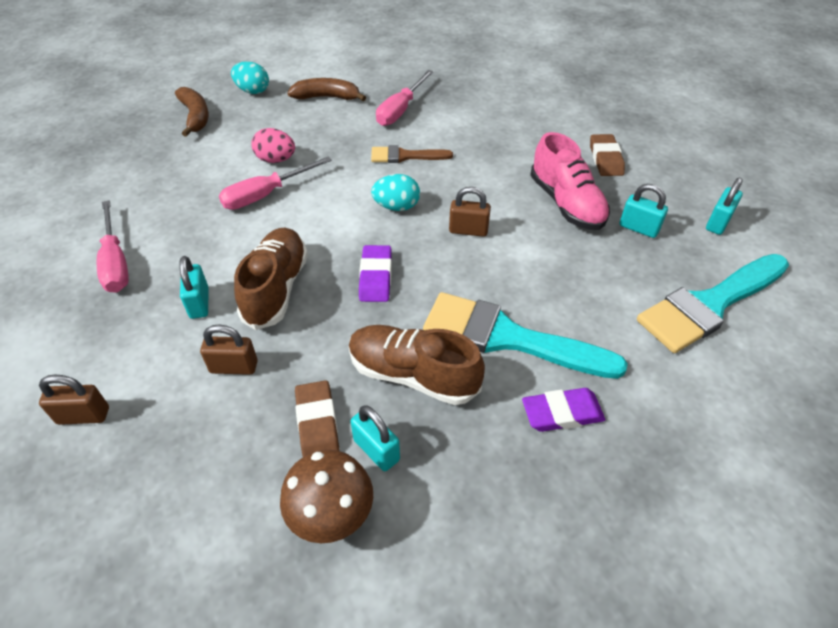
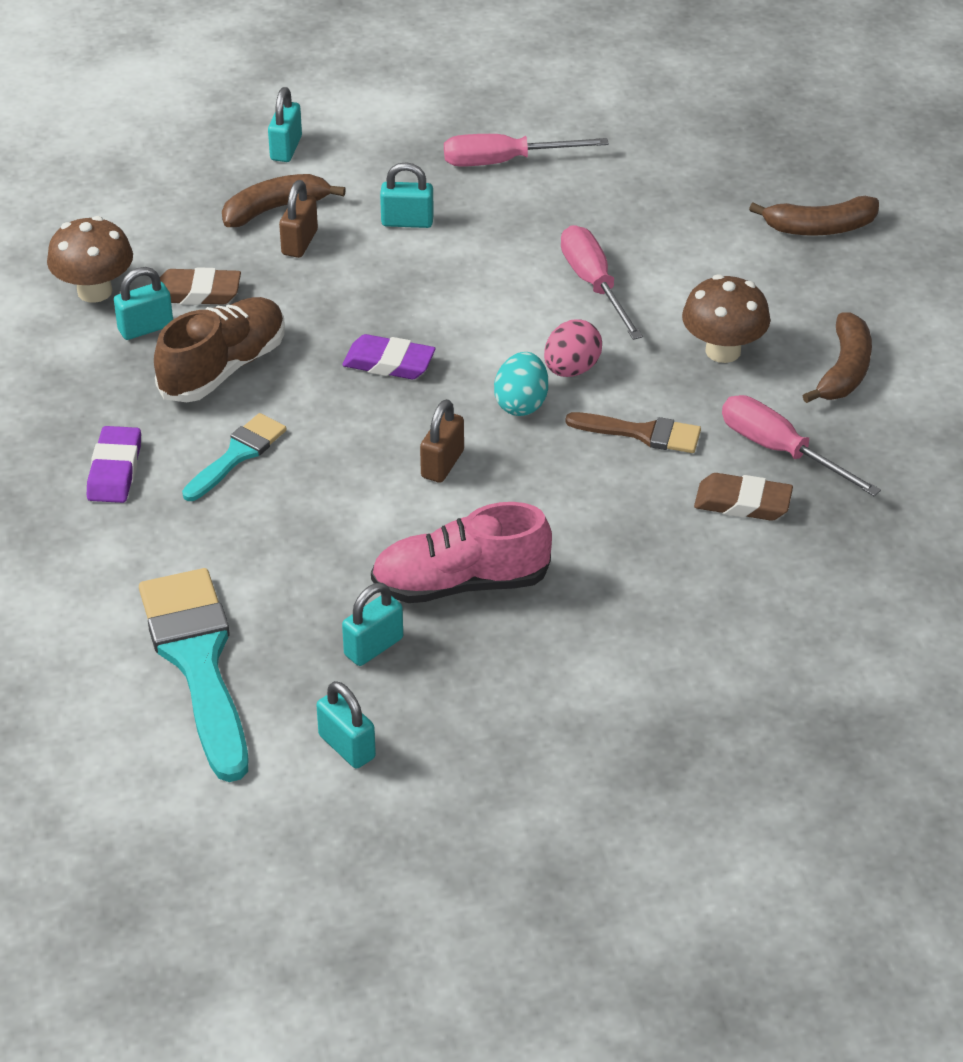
camera: 105 degrees right, 5 degrees down
(83, 415) = (286, 148): brown padlock -> turquoise padlock
(184, 398) = (275, 209): none -> brown banana
(253, 91) = (885, 290): turquoise egg -> none
(276, 160) = (676, 300): pink egg -> pink egg (571, 369)
(276, 288) = (405, 280): brown shoe -> none
(321, 137) = (723, 351): none -> brown mushroom
(405, 156) = (642, 433): brown brush -> brown brush turned 90 degrees clockwise
(508, 338) = (237, 455): turquoise brush -> turquoise brush, size x0.54
(605, 159) = (556, 670): brown eraser -> brown eraser (742, 503)

